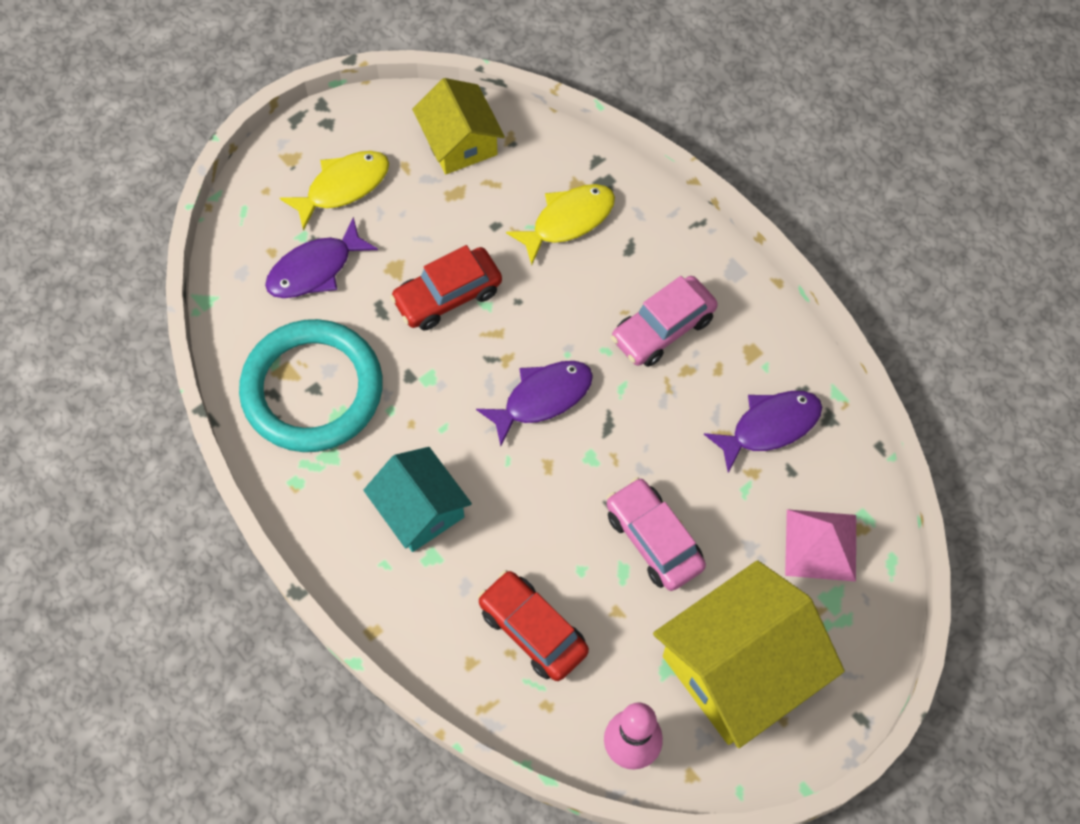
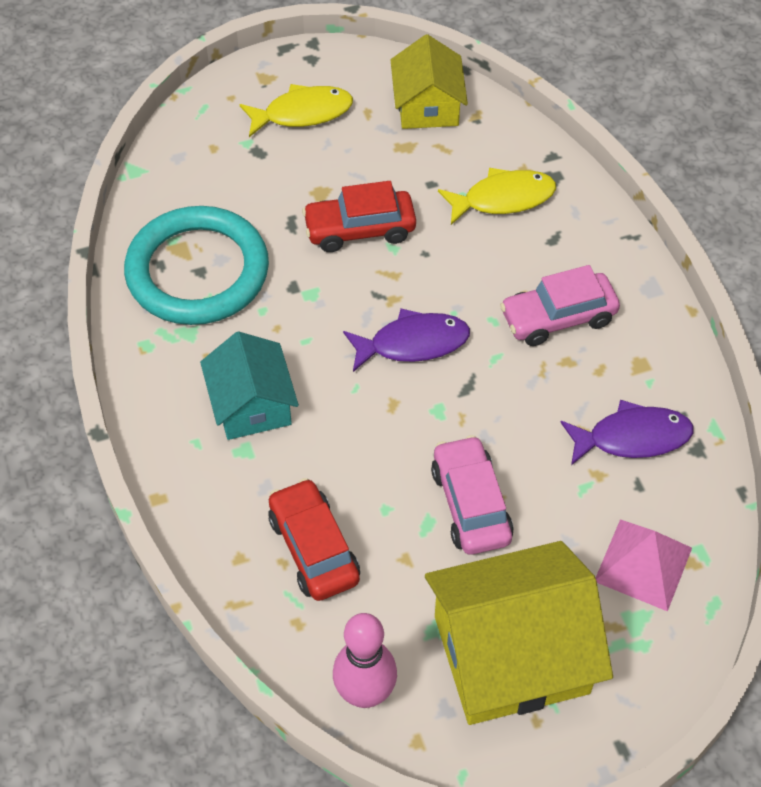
camera: 20 degrees right, 10 degrees down
(315, 269) = (246, 172): purple fish -> none

